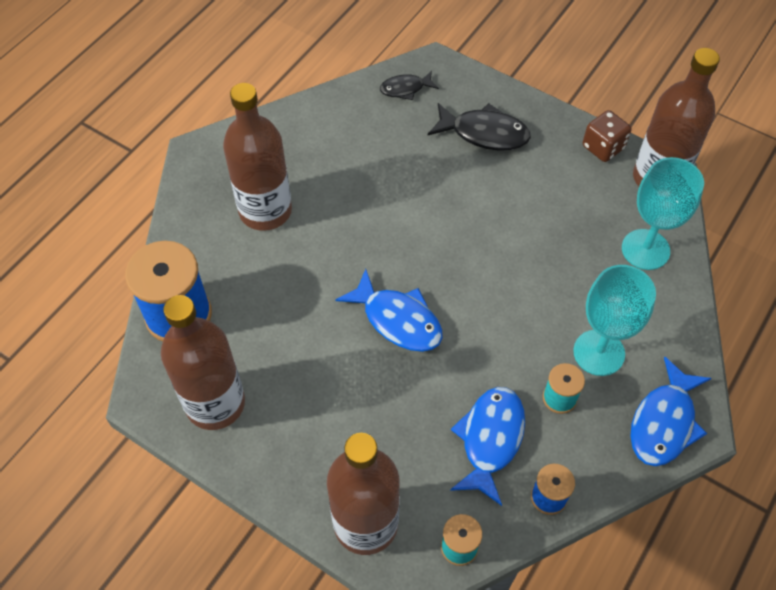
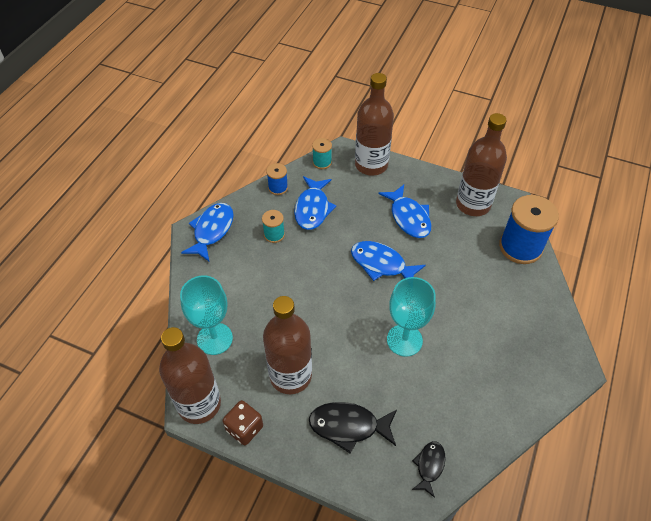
camera: 170 degrees right, 5 degrees down
(265, 211) = (499, 326): brown bottle -> brown bottle (290, 376)
(331, 395) = (408, 217): none -> blue fish
(405, 89) = (429, 466): black fish -> black fish turned 45 degrees counterclockwise
(599, 352) = (250, 263): turquoise goblet -> turquoise goblet (404, 340)

